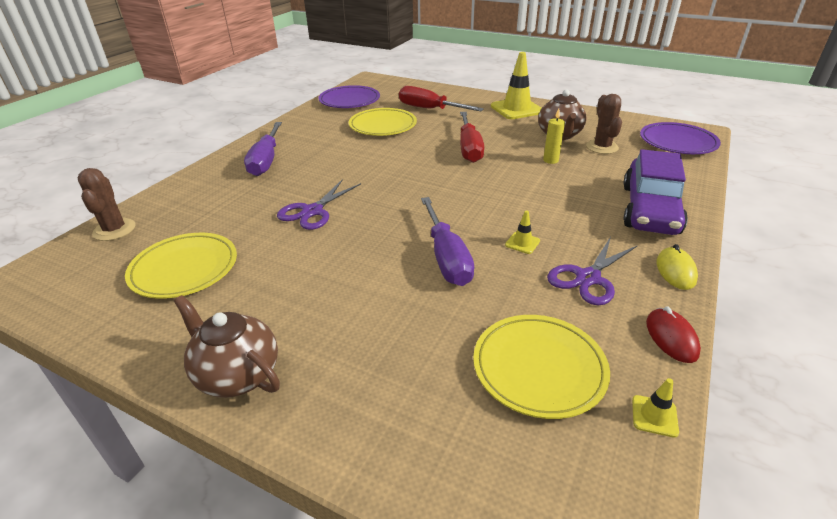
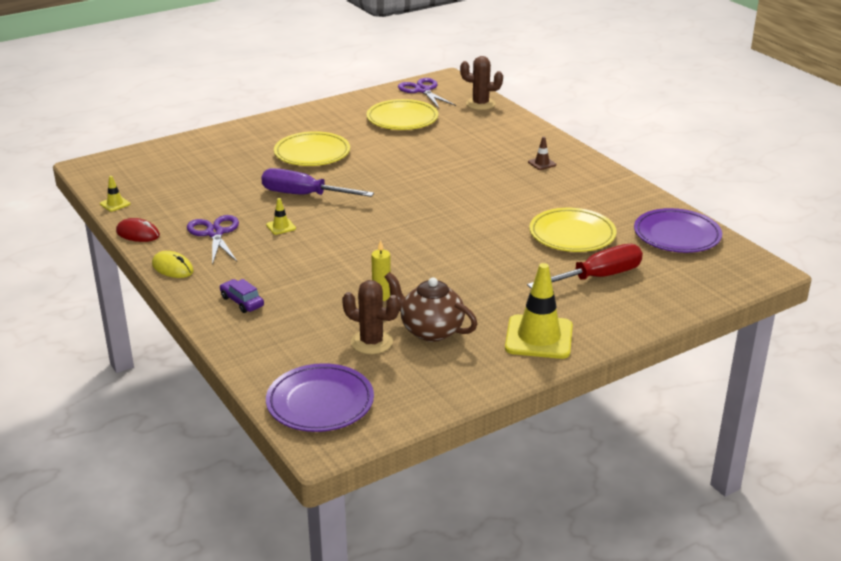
camera: 120 degrees right, 5 degrees down
(237, 374) = (289, 121): brown teapot -> none
(266, 161) = (542, 163): purple screwdriver -> brown traffic cone
(312, 211) = (426, 165): purple scissors -> purple scissors (423, 90)
(469, 149) = (459, 263): red screwdriver -> none
(539, 368) = (181, 189): yellow plate -> yellow plate (312, 153)
(649, 209) = (242, 302): purple car -> purple car, size x0.43

